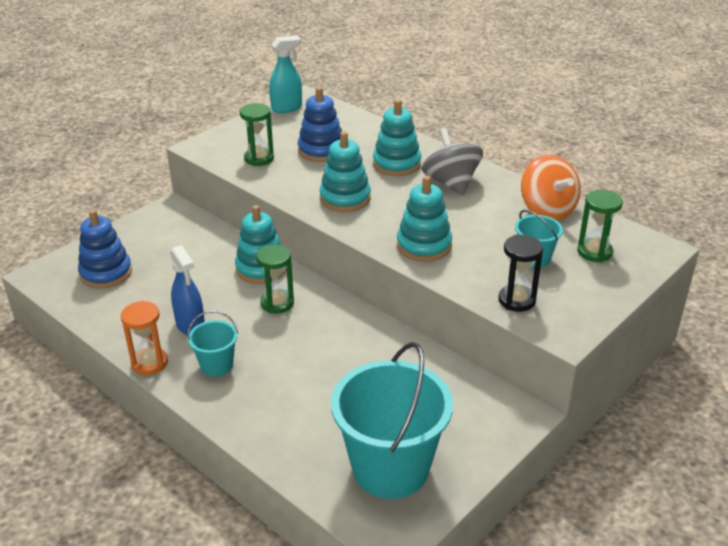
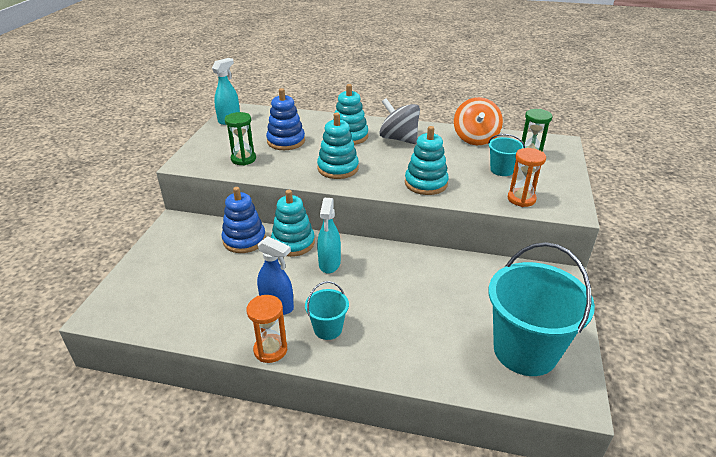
camera: 30 degrees left, 0 degrees up
(106, 273) = (163, 291): blue stacking toy -> blue stacking toy (244, 240)
(277, 303) = (329, 264): green hourglass -> turquoise spray bottle
(517, 300) = (521, 199): black hourglass -> orange hourglass
(547, 210) = (475, 138): orange spinning top -> orange spinning top turned 60 degrees clockwise

